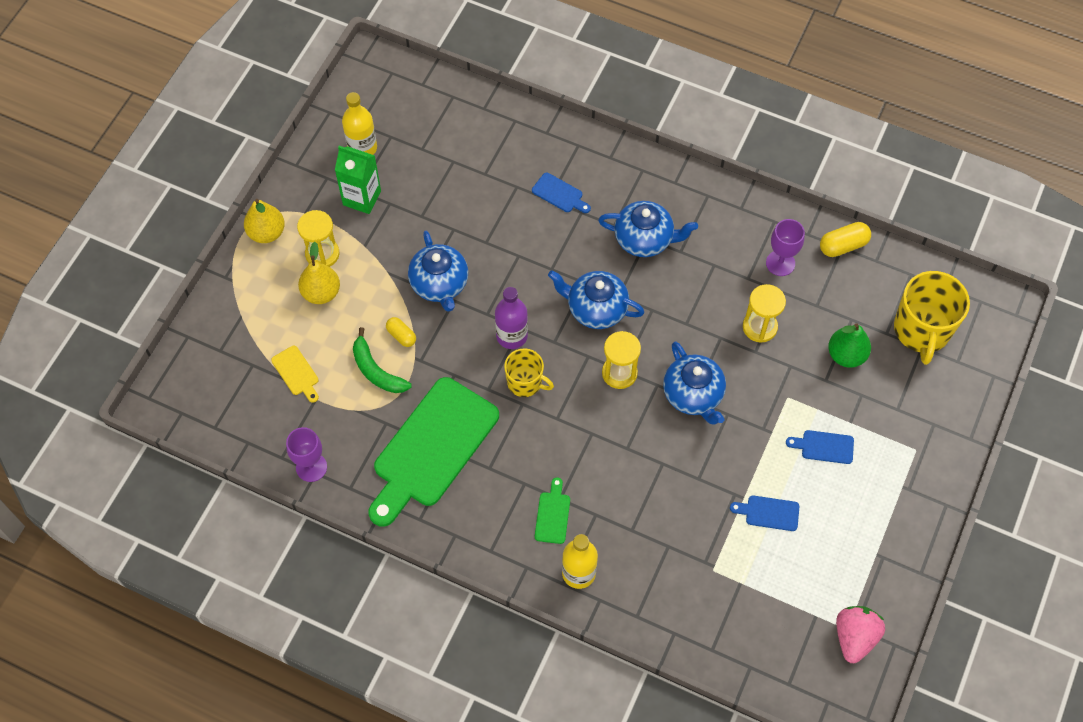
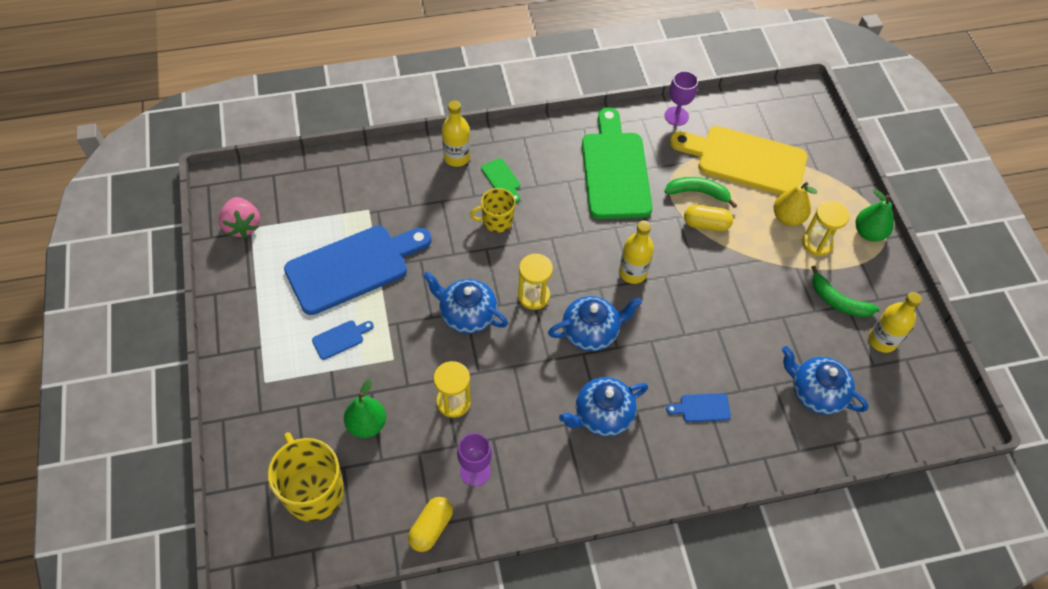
camera: 140 degrees right, 5 degrees down
(267, 233) = (869, 232): yellow pear -> green pear
(296, 373) = (745, 160): yellow cutting board -> yellow cutting board, size x2.50
(362, 198) = (837, 301): green carton -> green banana
(401, 335) = (706, 224): yellow capsule -> yellow capsule, size x1.51
(439, 284) = (717, 275): blue teapot -> blue teapot (815, 392)
(512, 336) = (632, 272): purple bottle -> yellow bottle
(525, 382) = (594, 247): yellow mug -> yellow mug (496, 221)
(769, 513) = (353, 267): blue cutting board -> blue cutting board, size x2.50

